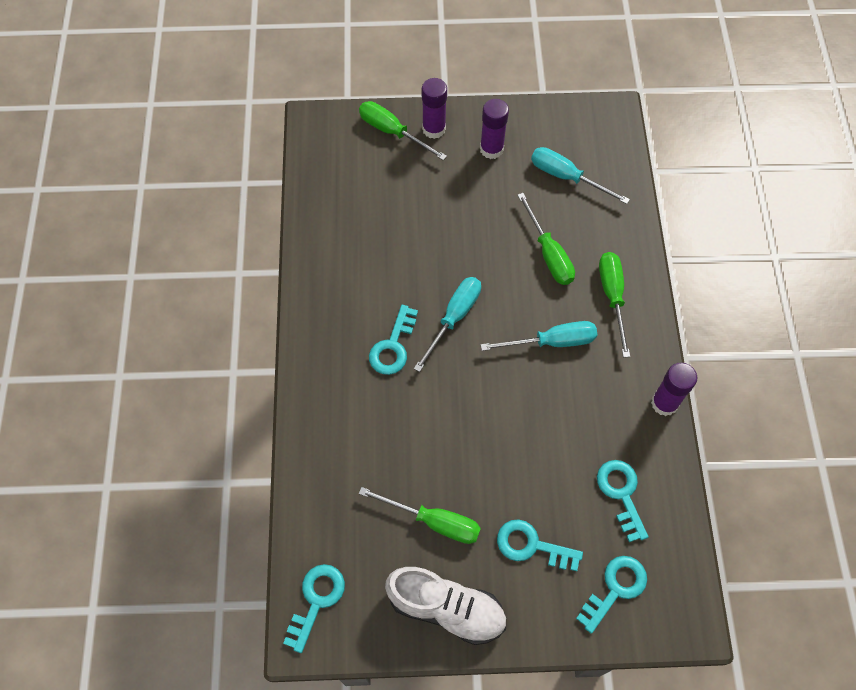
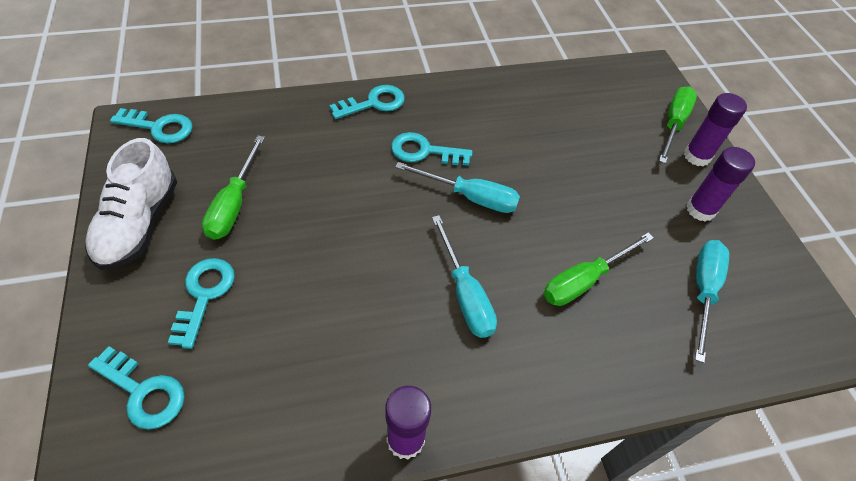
camera: 75 degrees right, 10 degrees down
(612, 296) = (549, 359): green screwdriver -> none
(621, 493) = (270, 390): turquoise key -> turquoise key (374, 103)

